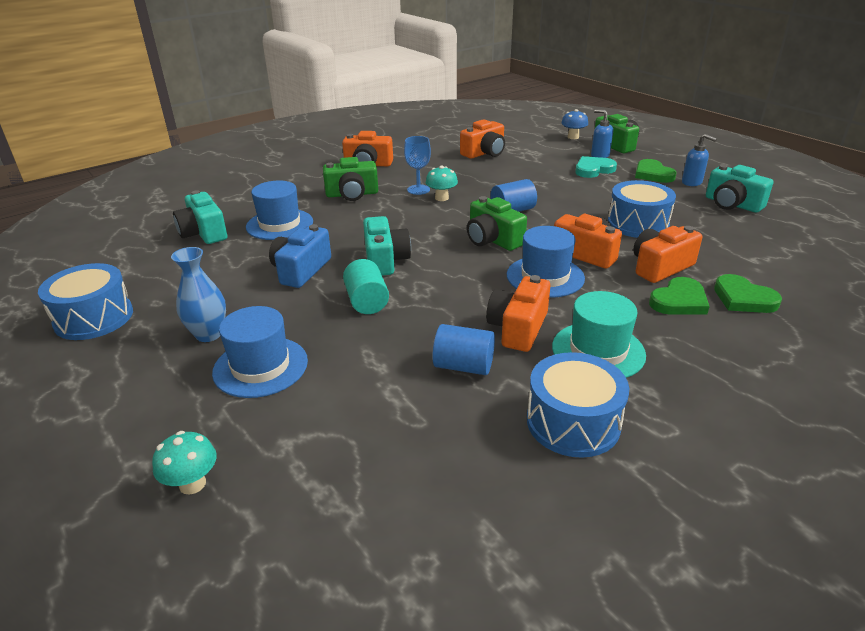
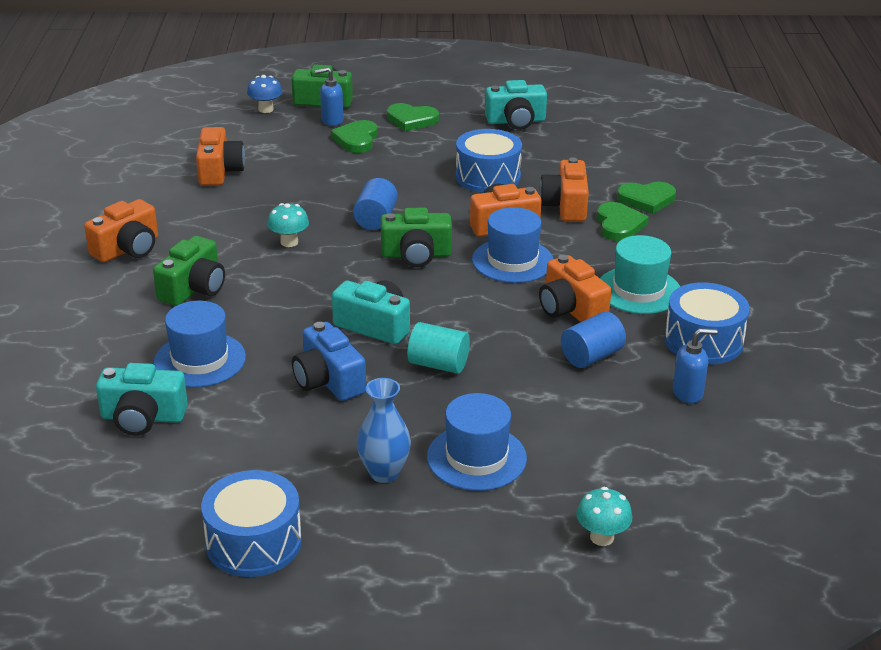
camera: 55 degrees left, 0 degrees up
(418, 190) = (248, 246): blue goblet -> none
(593, 170) = (356, 139): turquoise heart -> green heart
(692, 182) = (454, 113): blue soap dispenser -> blue soap dispenser (688, 393)

